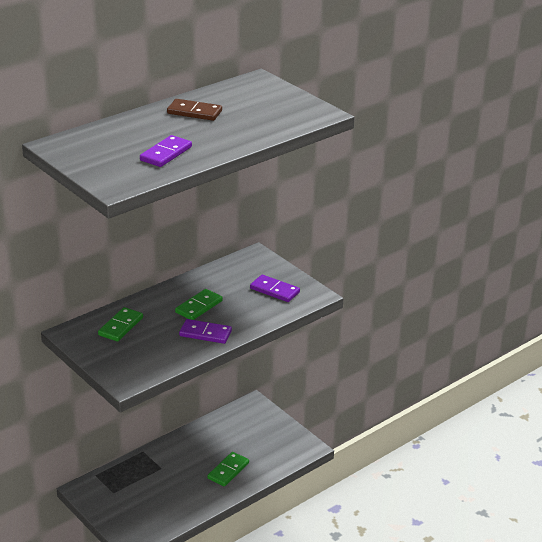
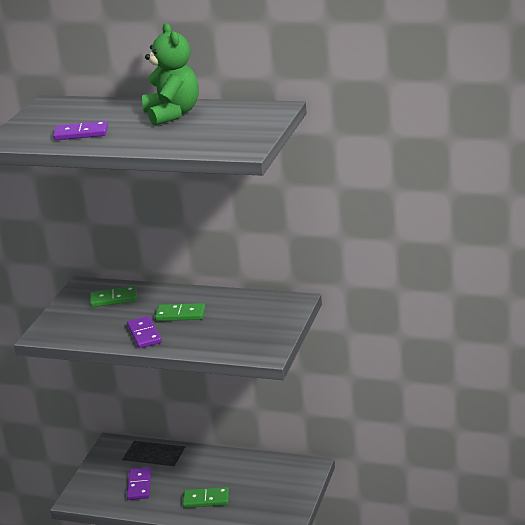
camera: 60 degrees right, 5 degrees down
(194, 112) = (172, 114): brown domino -> green teddy bear
(274, 290) = (249, 333): purple domino -> purple domino (139, 485)

